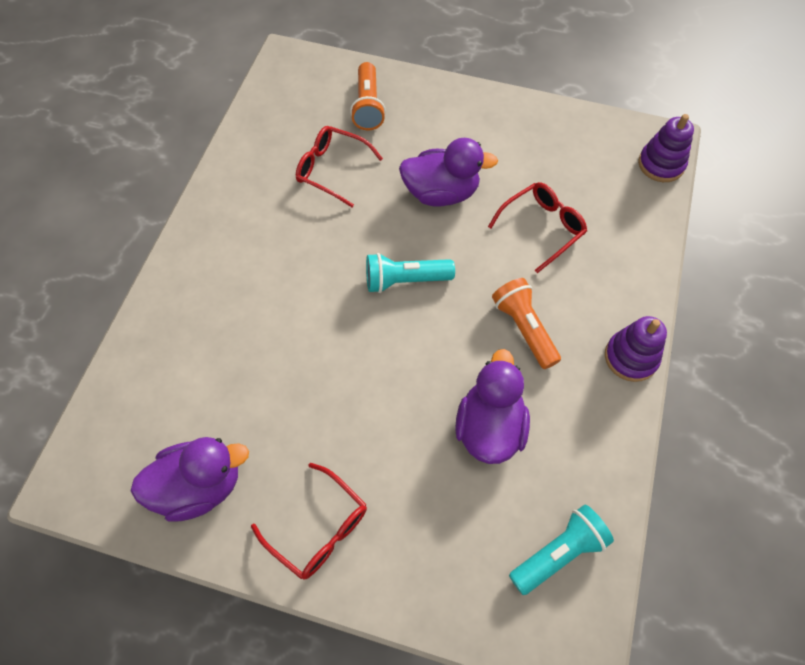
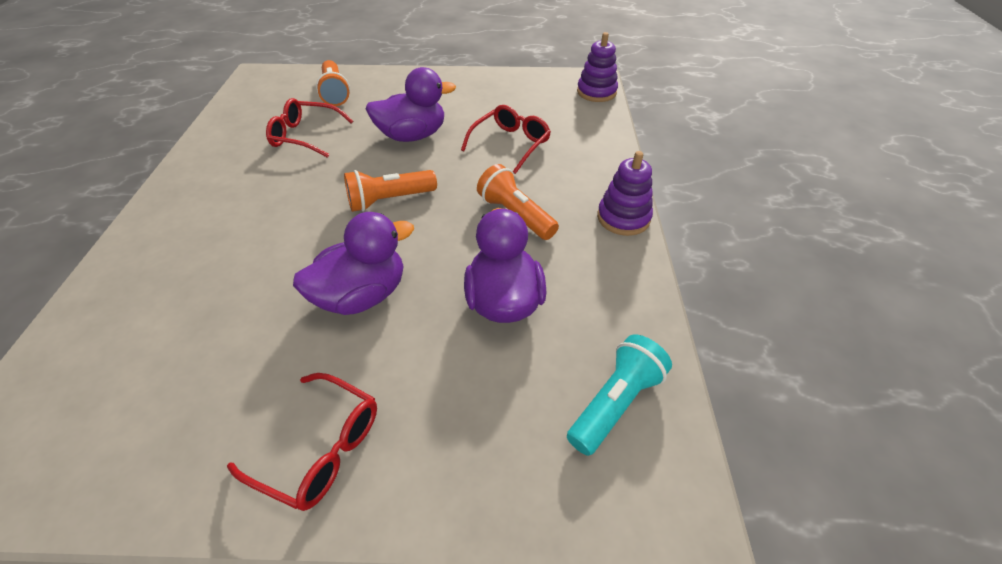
camera: 15 degrees left, 15 degrees down
(199, 486) = (156, 437): purple duck -> purple duck (362, 295)
(405, 280) = (389, 200): turquoise flashlight -> orange flashlight

